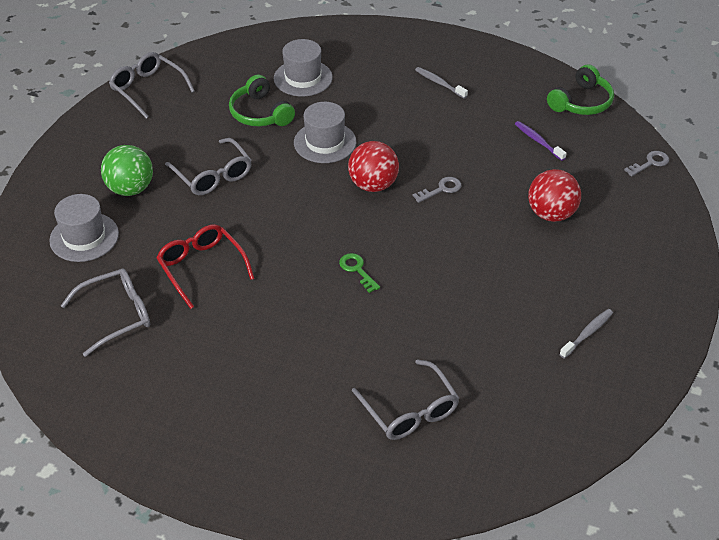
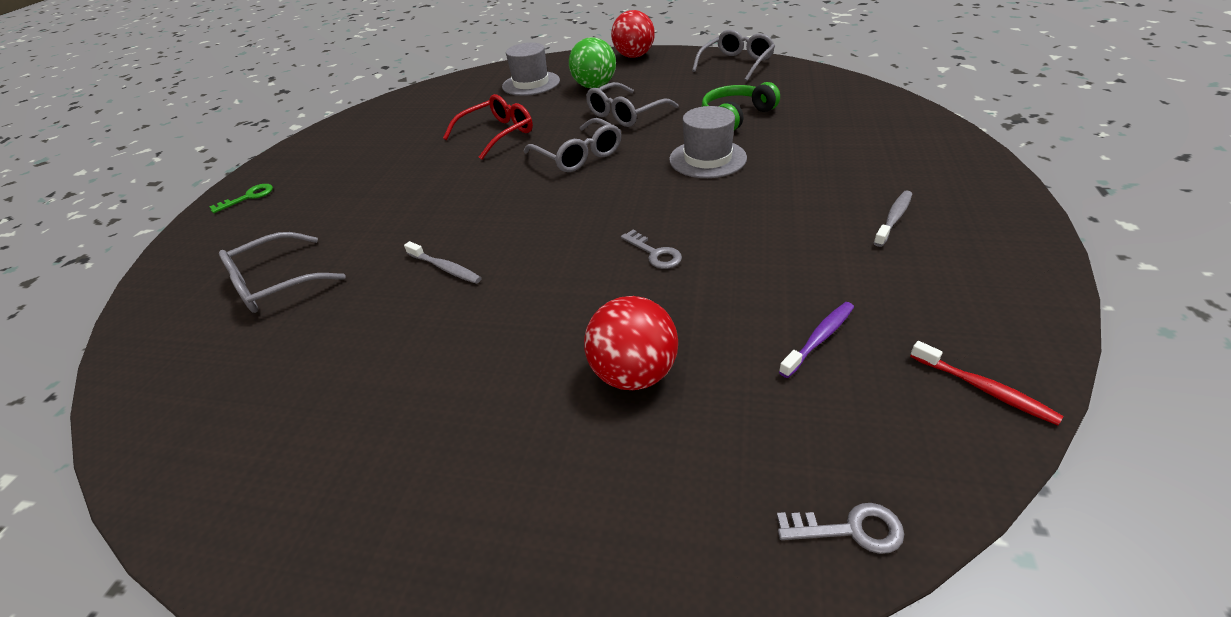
camera: 85 degrees right, 5 degrees down
(117, 315) = (441, 114): grey glasses -> grey glasses (579, 156)
(303, 78) = (817, 126): grey hat -> none
(357, 270) = (496, 215): green key -> green key (248, 197)
(373, 185) = (644, 201): red ball -> red ball (634, 56)
(581, 102) = (984, 389): green headphones -> red toothbrush
(587, 333) = (357, 445): grey toothbrush -> grey toothbrush (445, 268)
(650, 163) = (849, 529): grey key -> grey key turned 45 degrees counterclockwise

